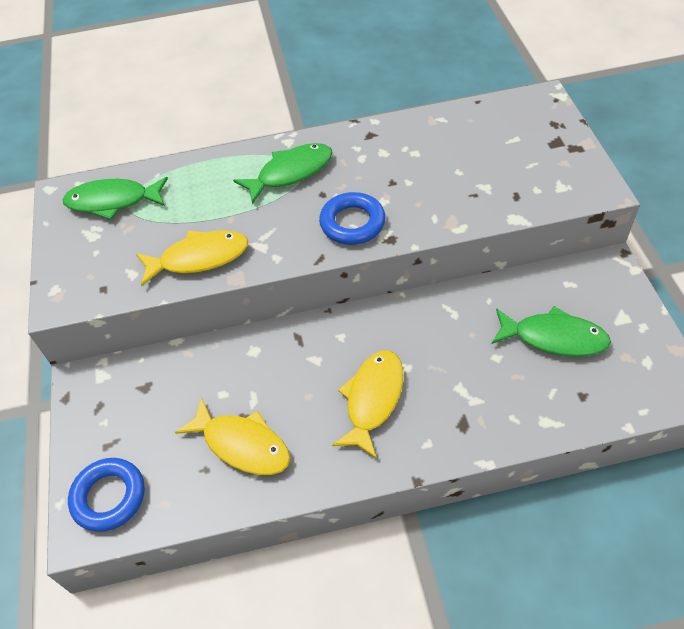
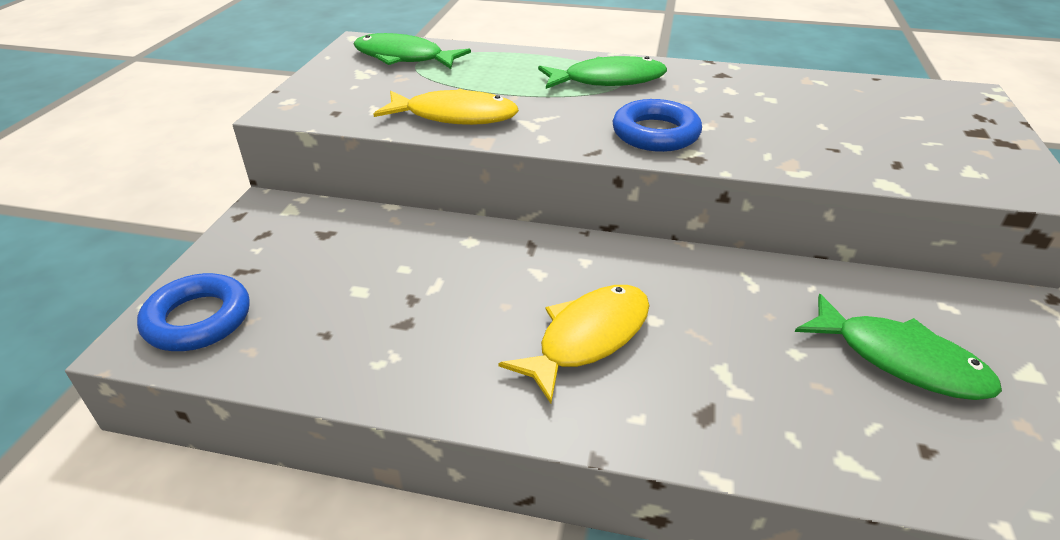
camera: 20 degrees right, 15 degrees down
(242, 444) = (388, 325): yellow fish -> none

